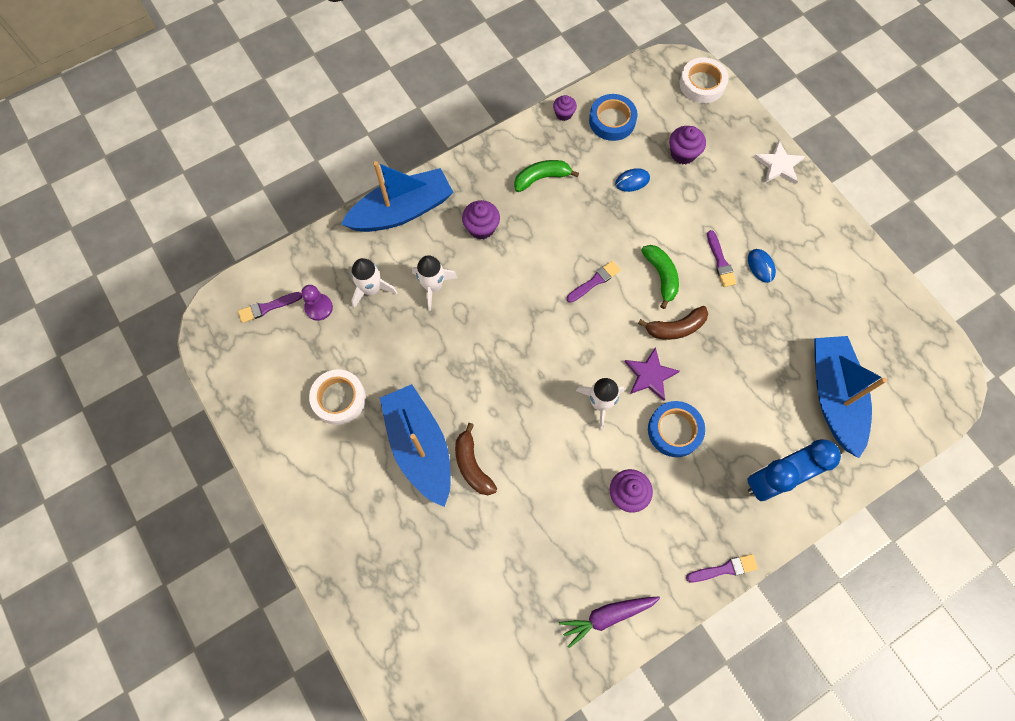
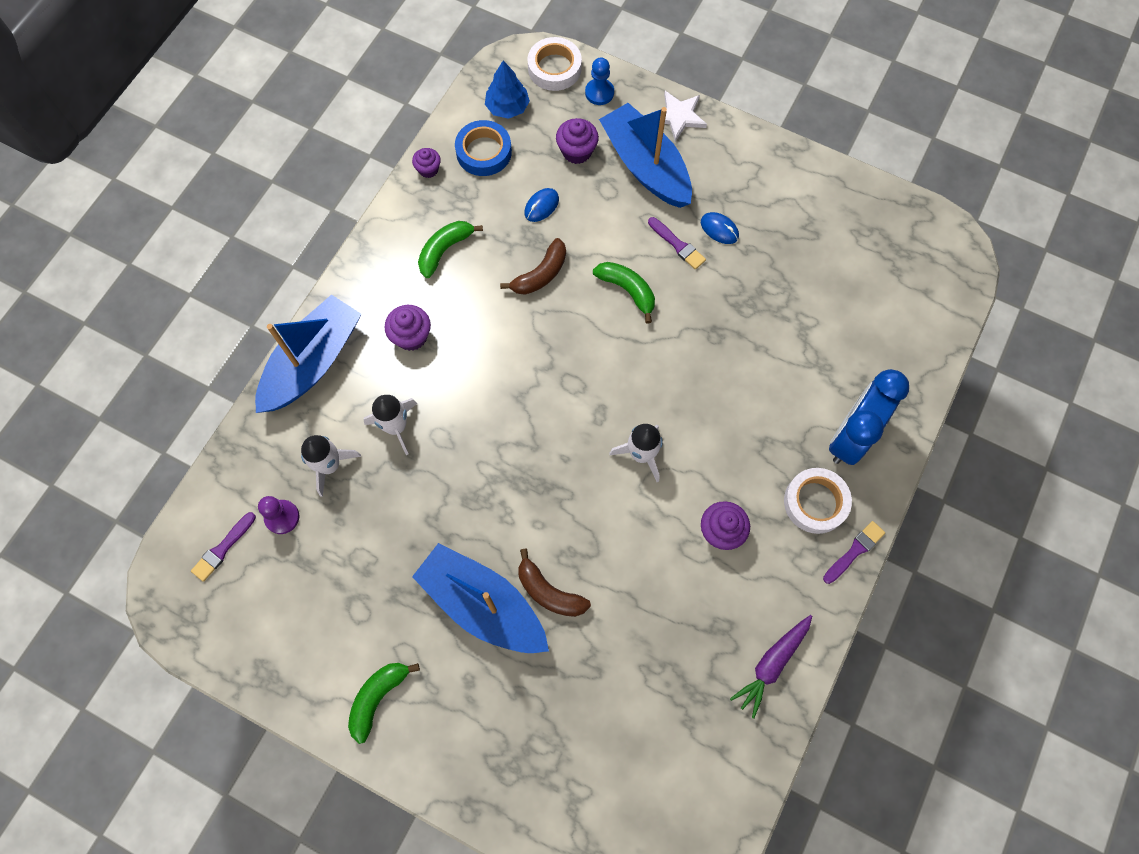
camera: 30 degrees left, 0 degrees up
(309, 470) = (378, 697): none -> green banana
(339, 398) = (364, 603): white tape -> white tape (815, 502)
(594, 281) = (563, 331): purple brush -> none
(649, 96) = (507, 107): none -> blue tree
(650, 375) = (674, 398): purple star -> none
(674, 430) = (730, 441): blue tape -> none
(676, 328) = (672, 336): brown banana -> brown banana (541, 274)
(726, 118) = (599, 93): none -> blue pawn
(833, 397) = (860, 324): blue boat -> blue boat (646, 166)

